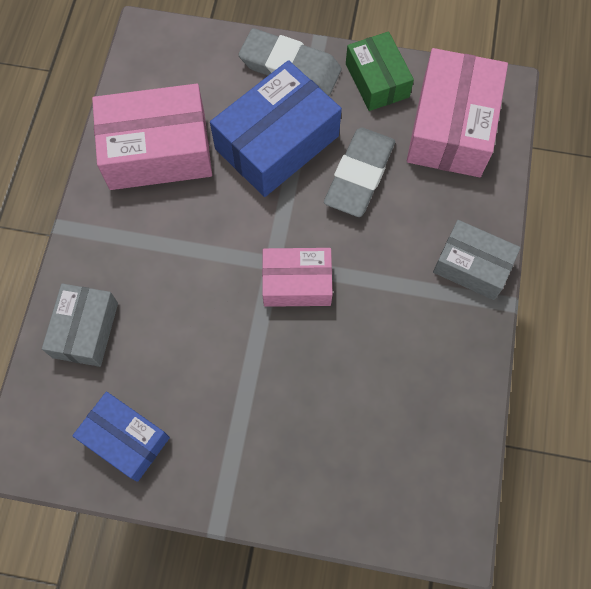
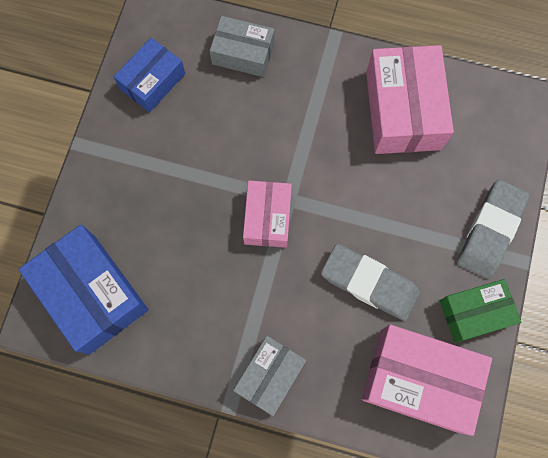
camera: 95 degrees right, 5 degrees up
(277, 142) = (407, 212): blue box -> blue box (92, 294)

